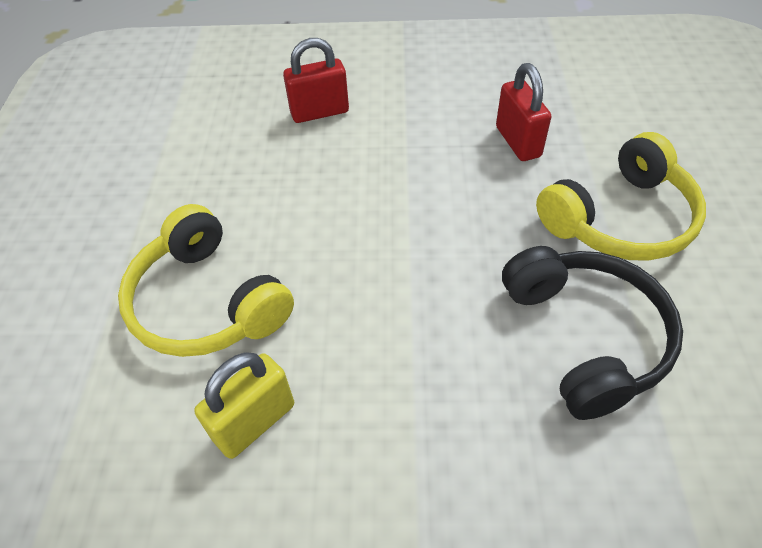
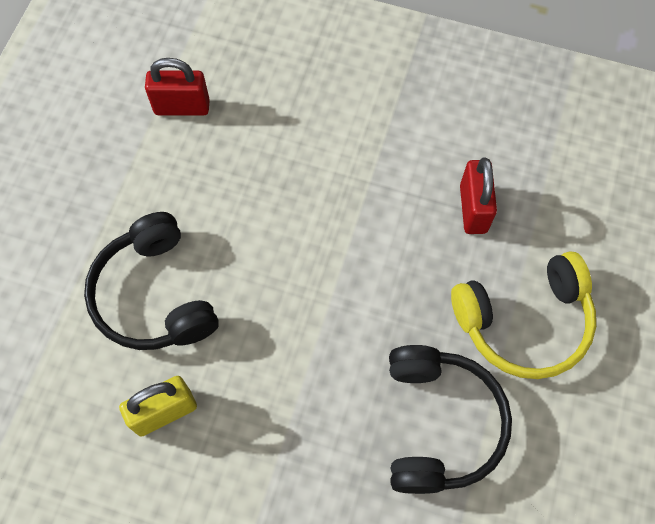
camera: 15 degrees right, 15 degrees up
(206, 302) = (154, 296): yellow headphones -> black headphones
(319, 112) = (304, 116): red padlock -> red padlock (182, 107)

